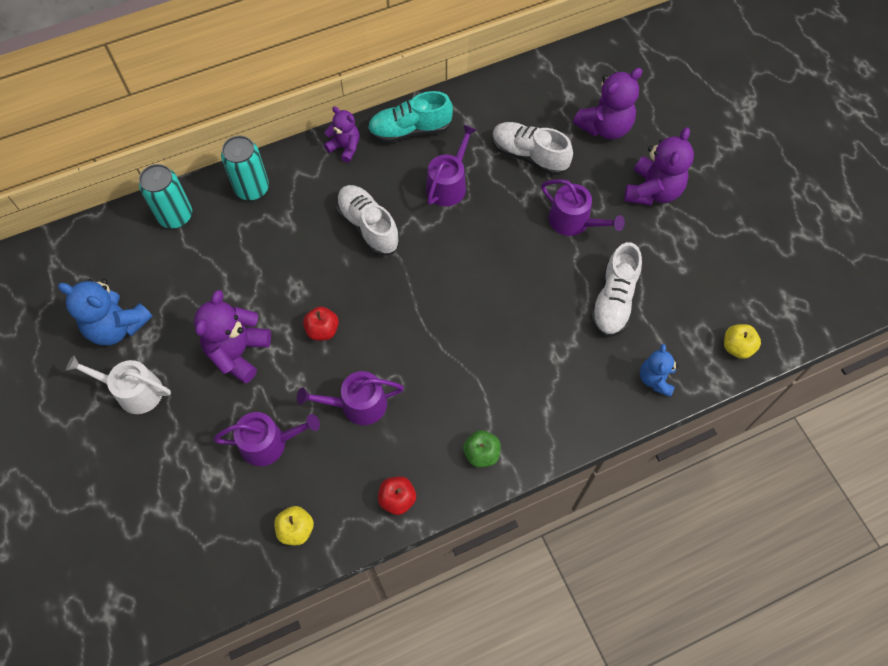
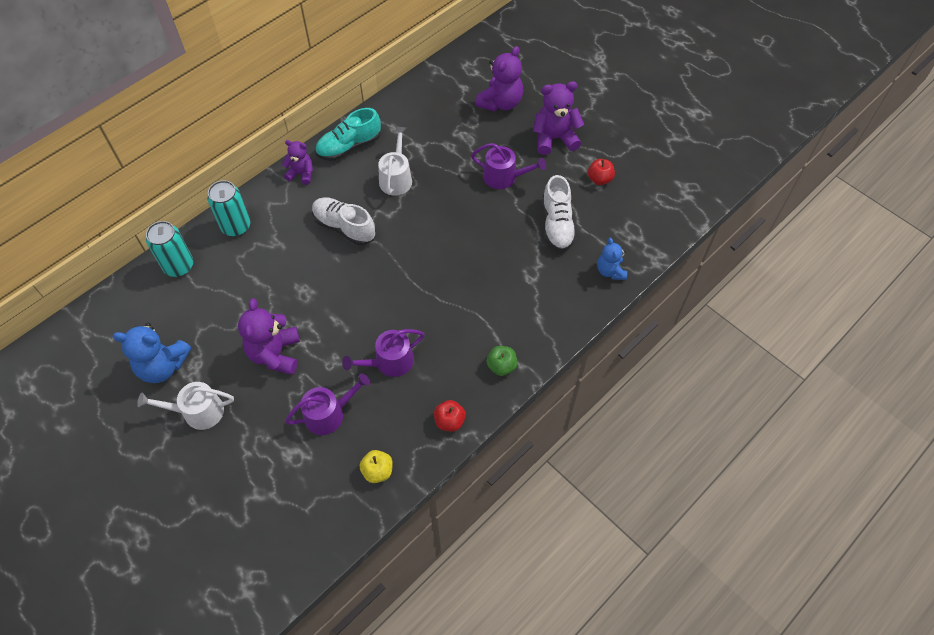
camera: 20 degrees left, 5 degrees down
(322, 330) = (338, 315): red apple -> red apple (599, 179)
(448, 184) = (396, 178): purple watering can -> white watering can
(529, 155) = (451, 139): white shoe -> none
(652, 191) = (554, 138): purple teddy bear -> purple teddy bear turned 105 degrees counterclockwise
(737, 347) = (660, 230): yellow apple -> none

